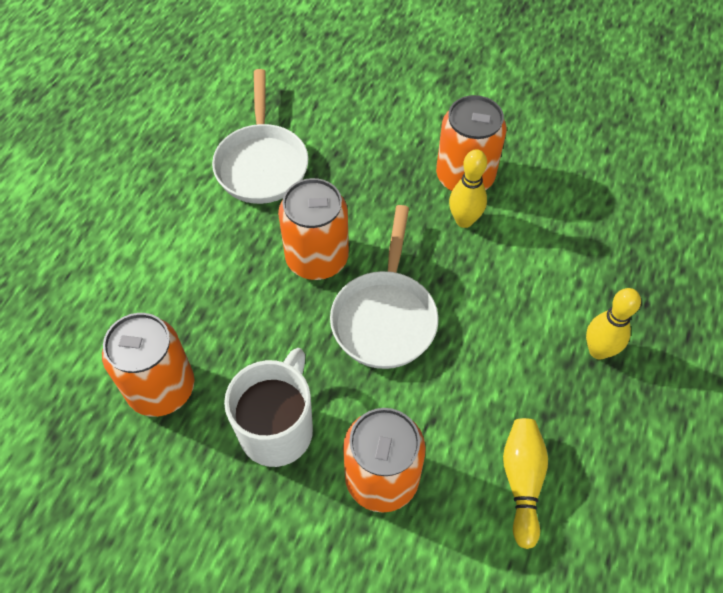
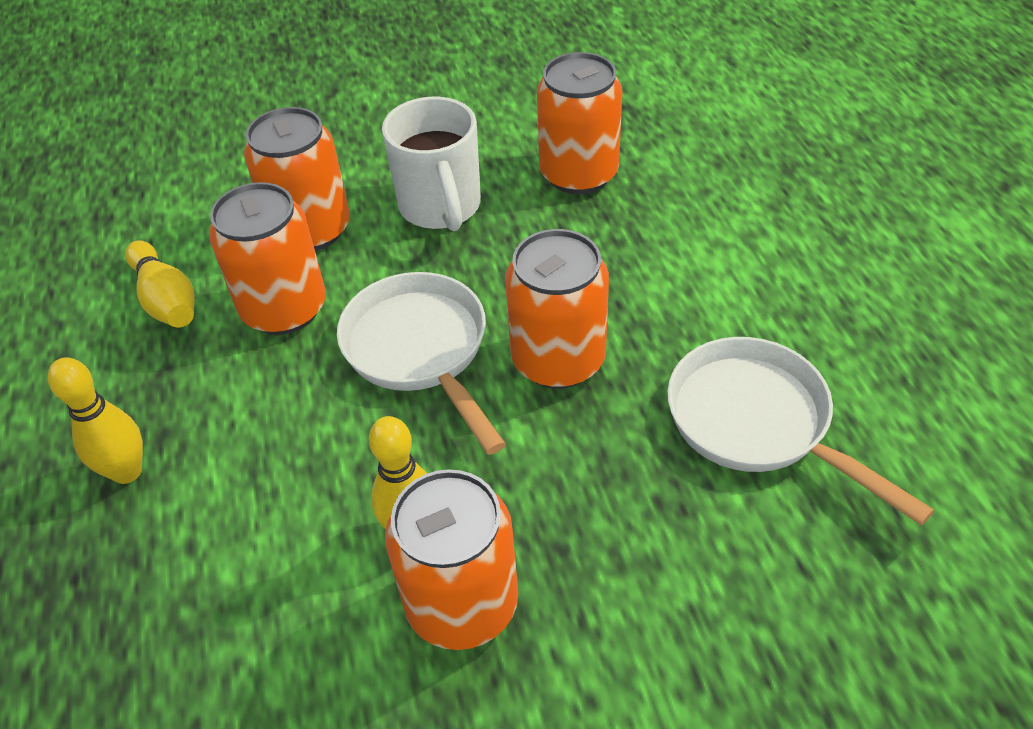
camera: 145 degrees right, 10 degrees down
(445, 411) = (284, 309): none -> orange can

